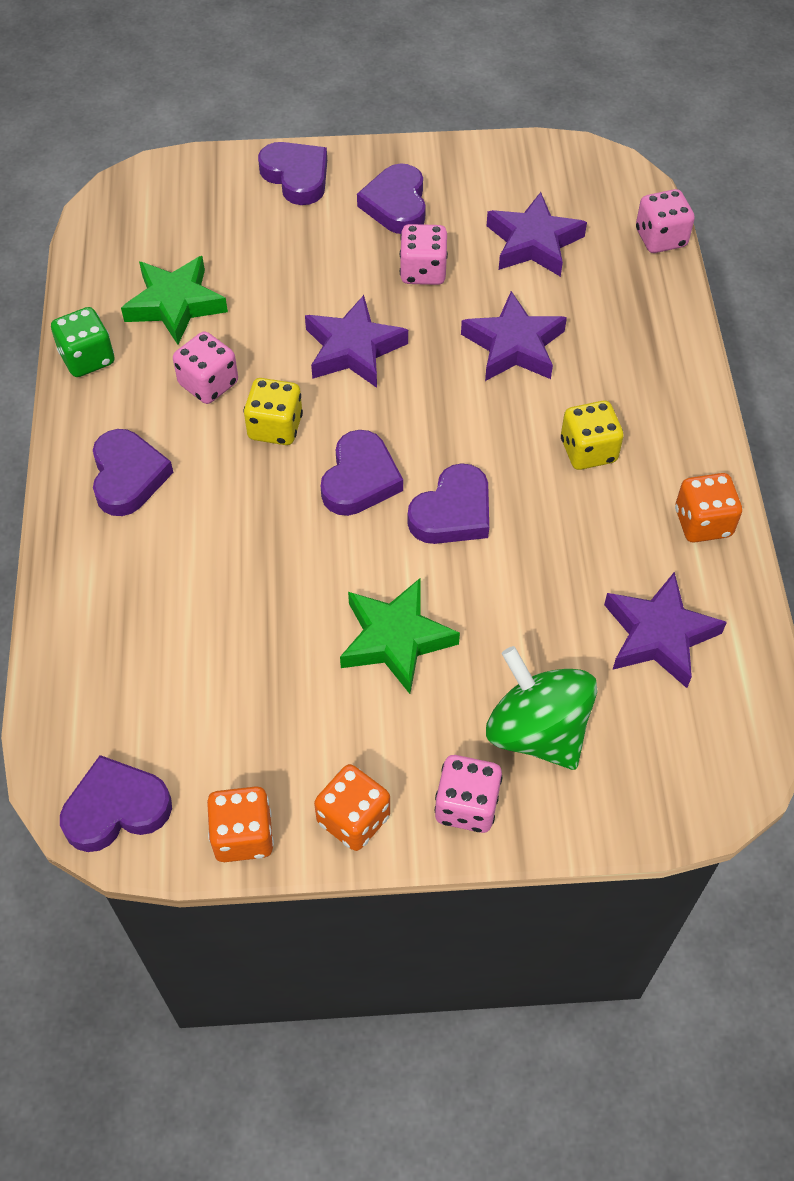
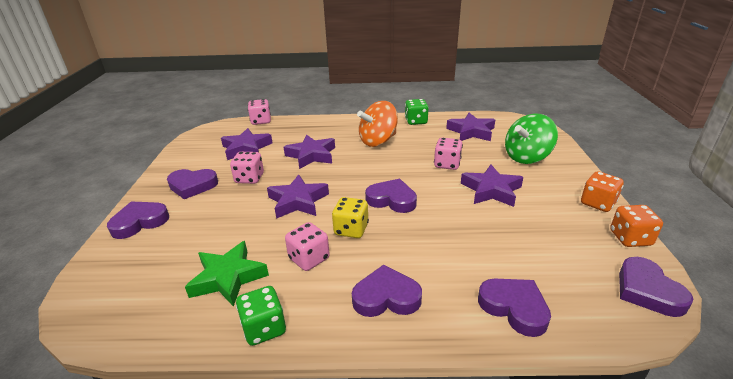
camera: 85 degrees left, 25 degrees down
(395, 639) = (491, 190): green star -> purple star
(452, 512) = (413, 173): purple heart -> purple heart (514, 308)
(466, 805) = (572, 174): pink dice -> pink dice (447, 164)
(588, 451) = (378, 141): yellow dice -> orange spinning top
(702, 523) = (416, 121): orange dice -> green dice

